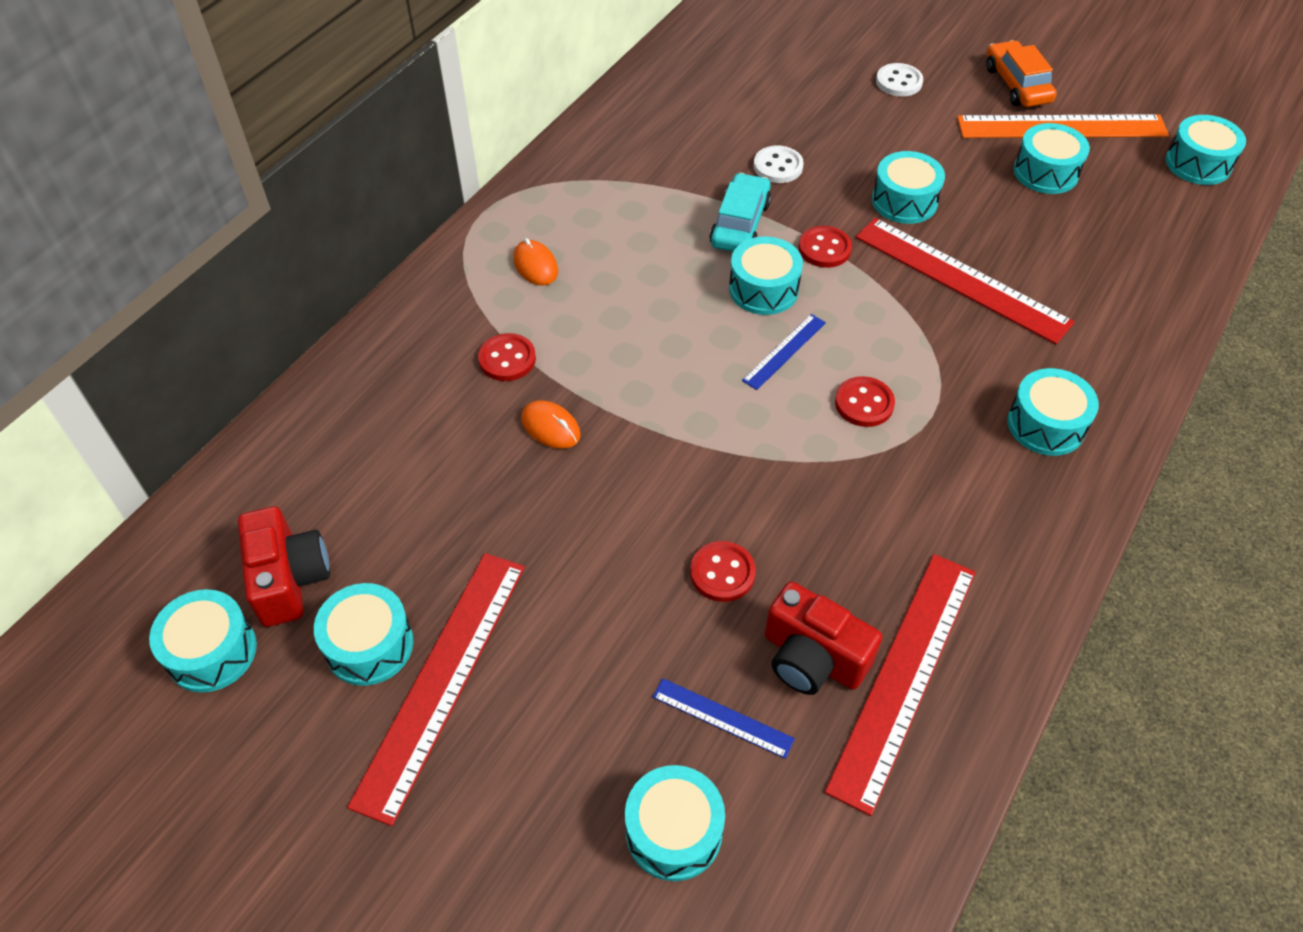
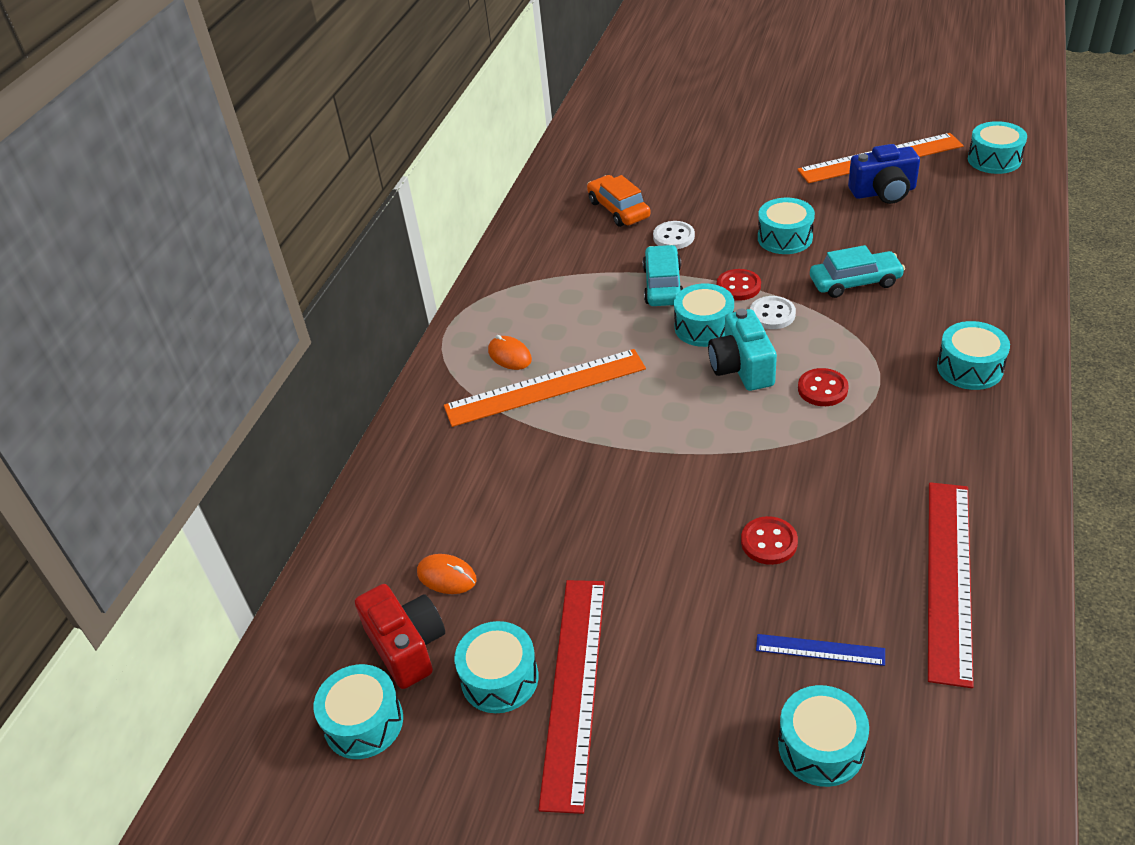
camera: 10 degrees left, 10 degrees down
(507, 359) = (518, 430): red button -> none
(550, 427) = (577, 472): orange mouse -> orange mouse (446, 576)
(558, 315) = (545, 388): none -> orange ruler
(784, 351) = (742, 367): blue ruler -> turquoise camera
(812, 658) = (870, 585): red camera -> none
(899, 82) = (740, 156): white button -> white button (772, 314)
(961, 279) = (855, 282): red ruler -> turquoise car
(1017, 85) = (832, 137): orange car -> orange car (618, 209)
(1046, 172) = (883, 192): turquoise drum -> blue camera

